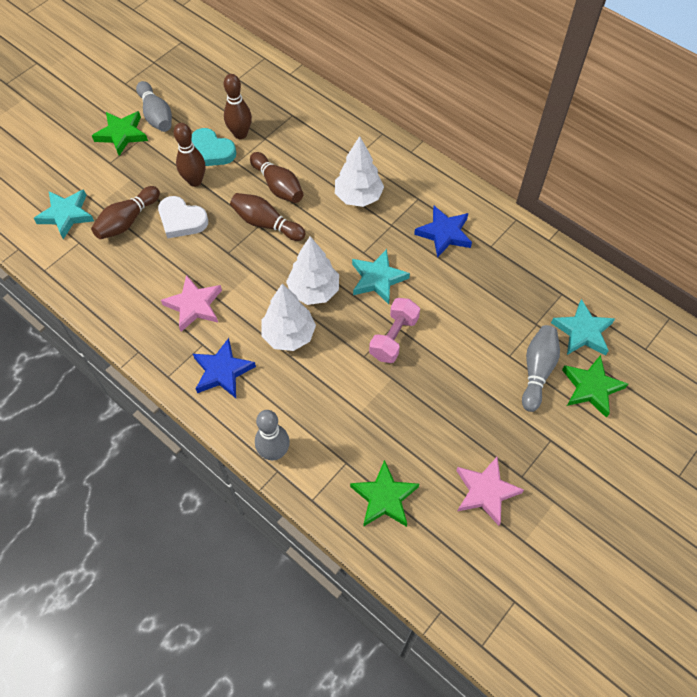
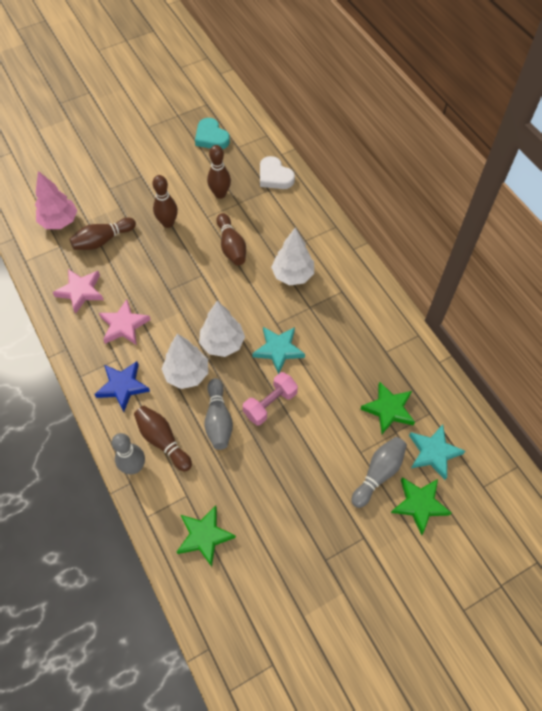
camera: 20 degrees right, 0 degrees up
(66, 215) = (59, 222): turquoise star -> pink tree
(122, 134) = (128, 168): green star -> green star (388, 409)
(156, 115) = (161, 160): grey bowling pin -> grey bowling pin (218, 420)
(181, 220) = (144, 252): white heart -> white heart (274, 176)
(211, 151) = (191, 202): turquoise heart -> turquoise heart (211, 137)
(266, 224) = (208, 275): brown bowling pin -> brown bowling pin (163, 441)
(444, 234) = (351, 328): blue star -> none
(485, 491) = (289, 562): pink star -> pink star (81, 291)

